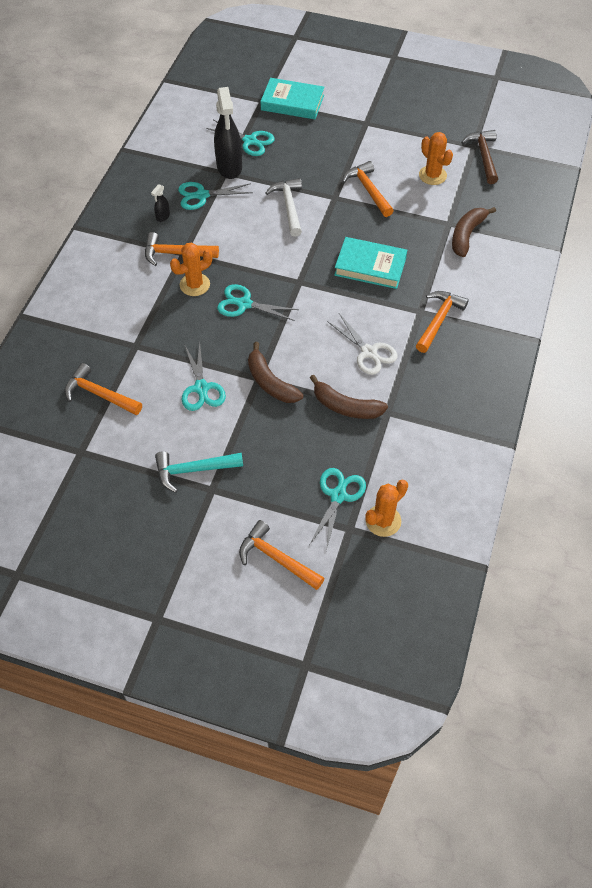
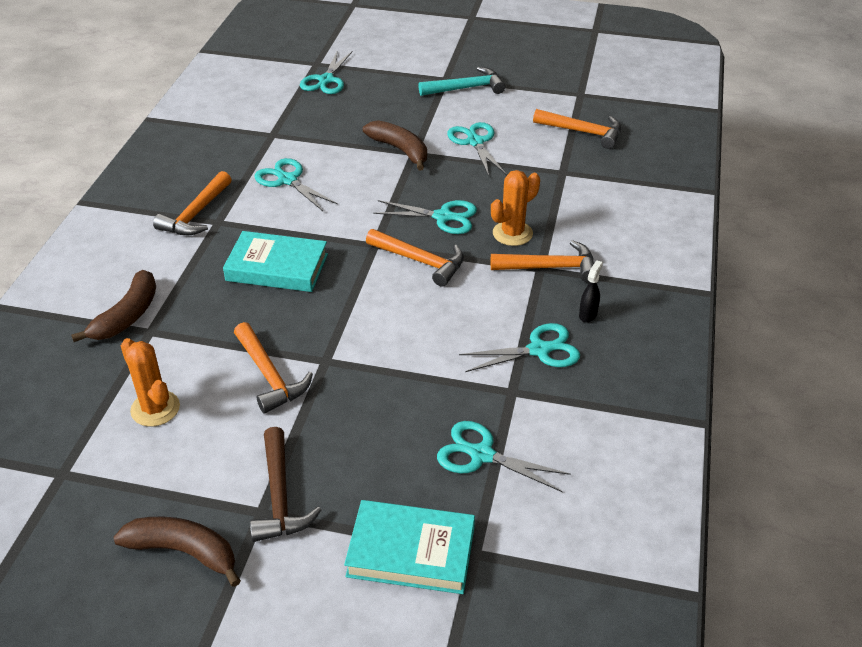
camera: 175 degrees right, 15 degrees down
(229, 167) = (507, 401): black spray bottle -> none
(277, 558) = (380, 46): orange hammer -> orange hammer (420, 261)
(289, 206) = (398, 341): white hammer -> none
(346, 407) = (316, 136): brown banana -> brown banana (184, 551)
(369, 352) = (287, 180): white scissors -> turquoise scissors
(383, 521) = (285, 69): orange cactus -> none
(483, 156) = (51, 452): brown hammer -> brown hammer (279, 496)

